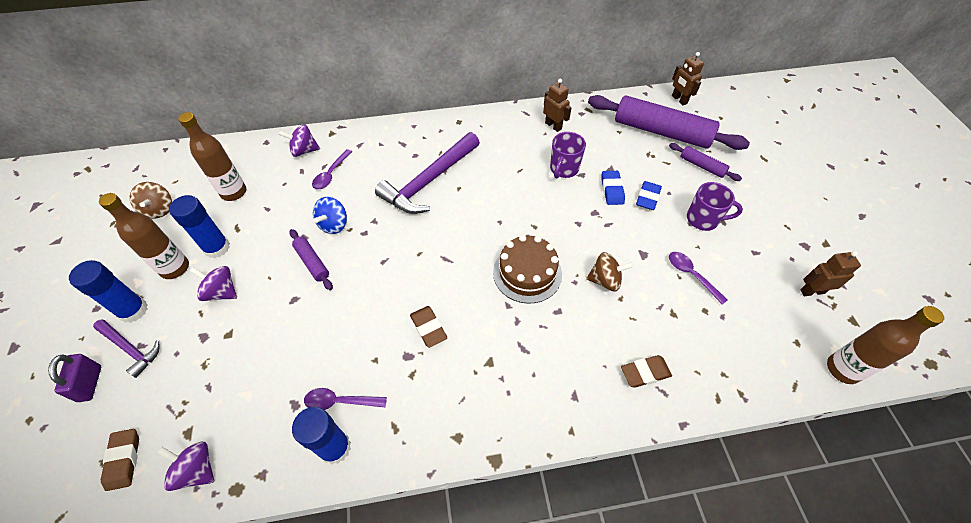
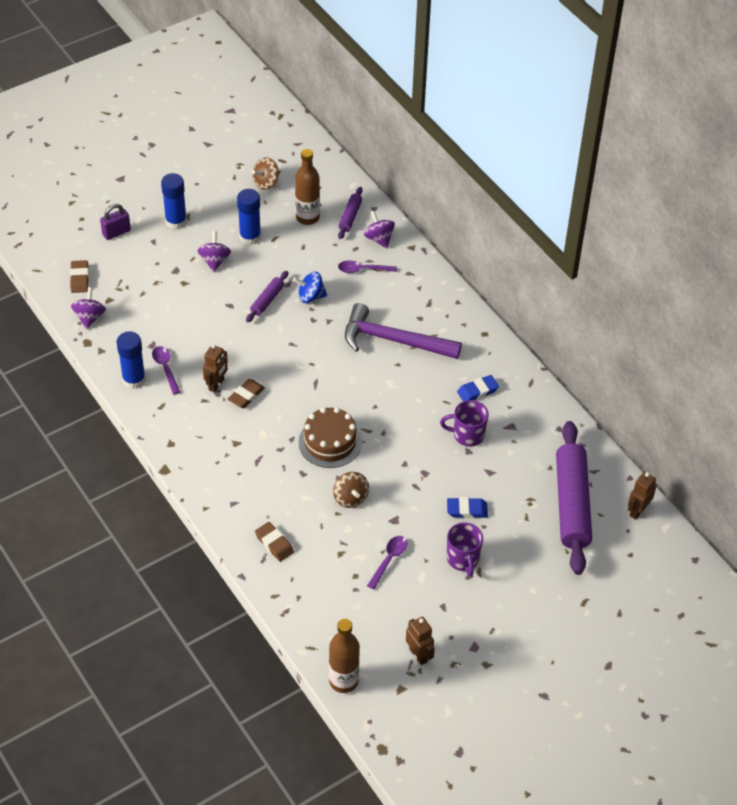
camera: 65 degrees right, 5 degrees down
(123, 460) = (79, 279): brown eraser -> brown eraser turned 60 degrees counterclockwise
(130, 349) = (148, 237): purple hammer -> none
(175, 268) = (220, 223): brown bottle -> none
(553, 126) = (524, 410): brown robot -> brown robot (216, 384)
(612, 190) = (461, 479): blue eraser -> blue eraser (477, 391)
(702, 166) = (539, 548): purple rolling pin -> purple rolling pin (350, 216)

